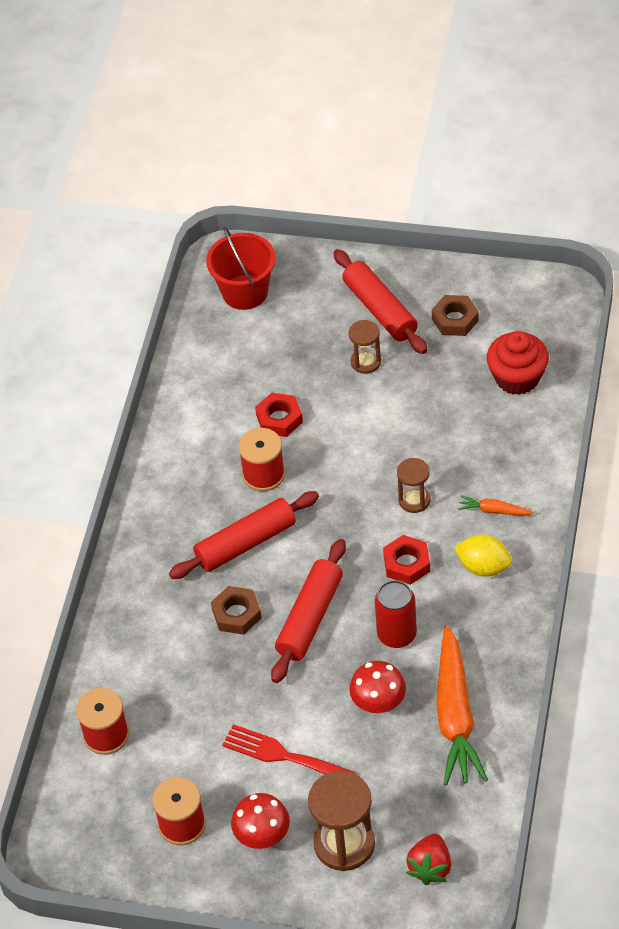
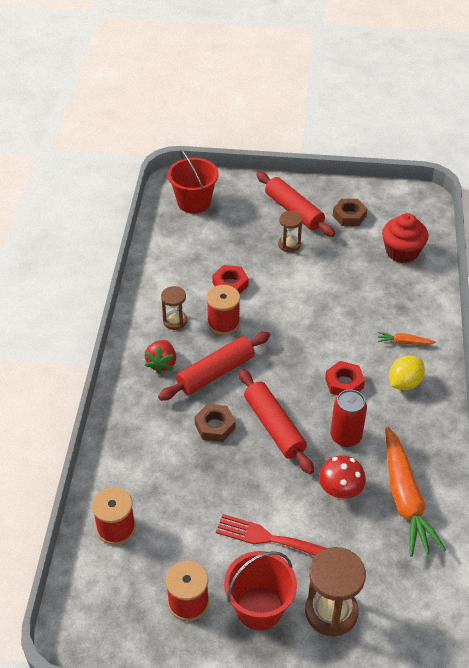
camera: 10 degrees left, 5 degrees down
(262, 835) = (259, 608): red mushroom -> red bucket
(310, 618) = (274, 427): red rolling pin -> red rolling pin turned 45 degrees counterclockwise
(414, 500) = (342, 337): brown hourglass -> brown hourglass (175, 321)
(430, 867) = (408, 629): red strawberry -> red strawberry (162, 363)
(483, 567) = (404, 383): yellow lemon -> yellow lemon turned 60 degrees counterclockwise

